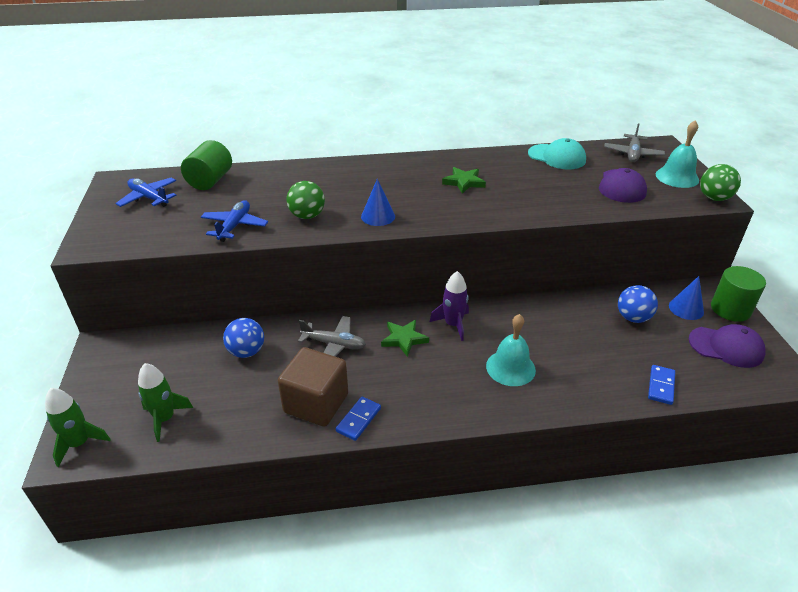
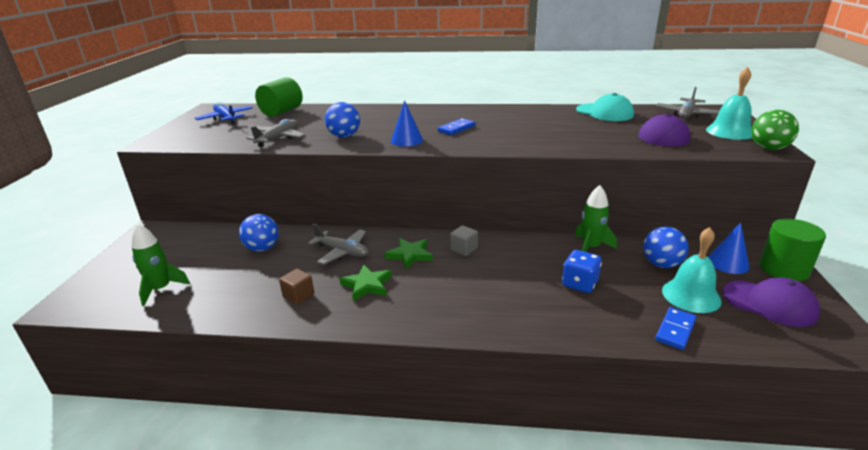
camera: 15 degrees right, 10 degrees down
(79, 443) = (80, 297): green rocket -> green rocket (590, 247)
(234, 226) = (278, 138): blue plane -> grey plane
(307, 216) = (344, 136): green ball -> blue ball
(316, 403) = (298, 295): brown cube -> brown cube, size x0.46
(358, 420) = (330, 314): blue domino -> blue domino (456, 128)
(453, 324) = (464, 249): purple rocket -> grey cube
(464, 182) = (502, 124): green star -> green star (367, 285)
(510, 367) = (507, 291): turquoise bell -> turquoise bell (691, 295)
(571, 350) = (579, 284): none -> blue dice

